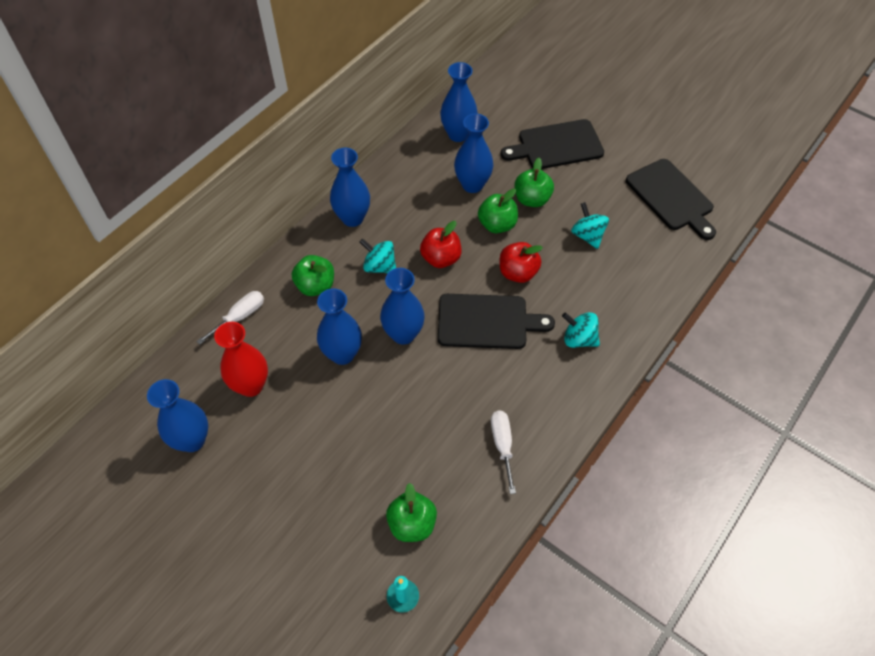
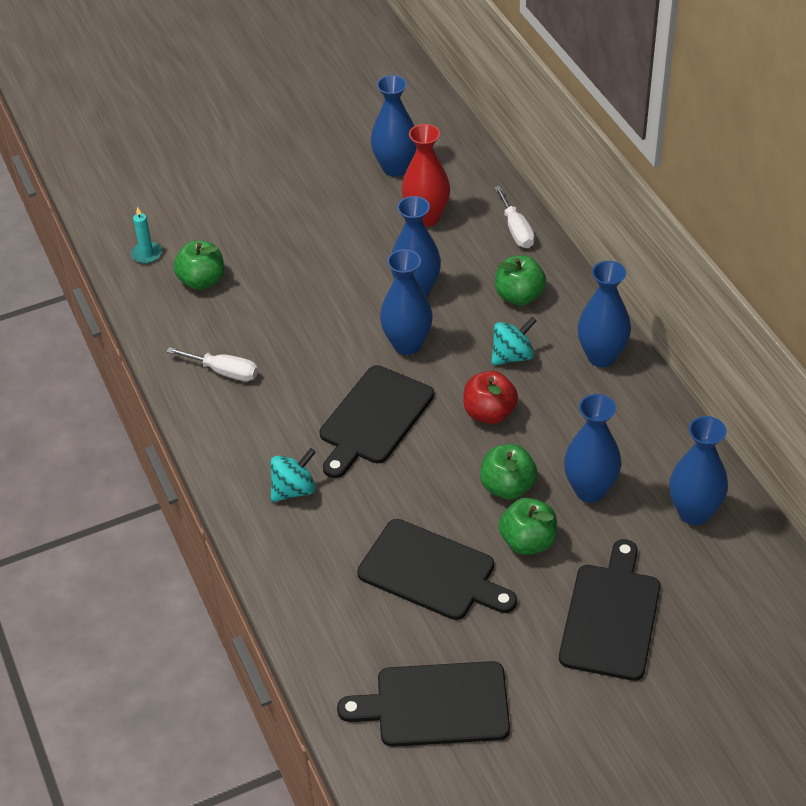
camera: 120 degrees right, 10 degrees down
(518, 273) = (421, 475): red apple -> none
(587, 235) = (432, 572): turquoise spinning top -> black cutting board

